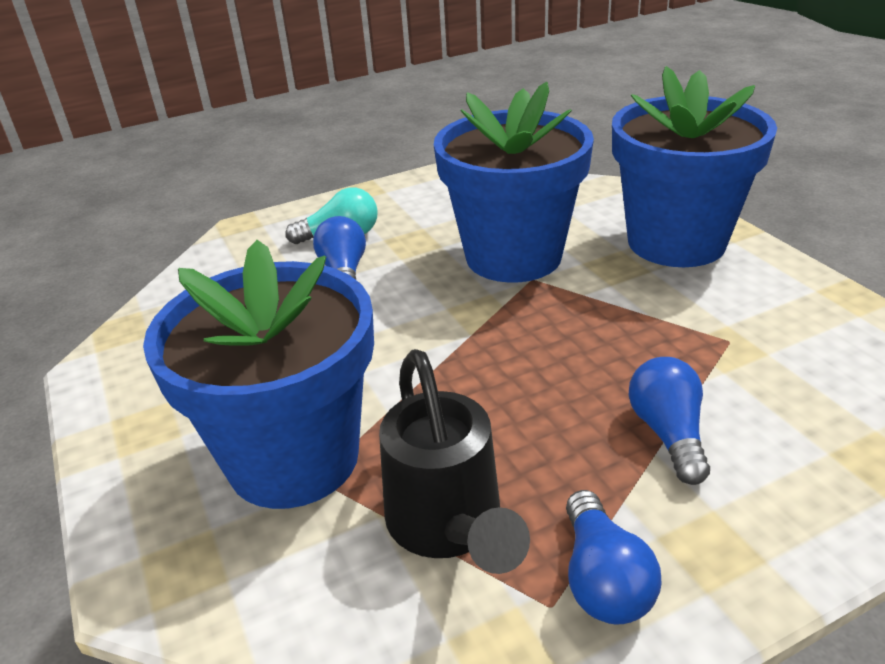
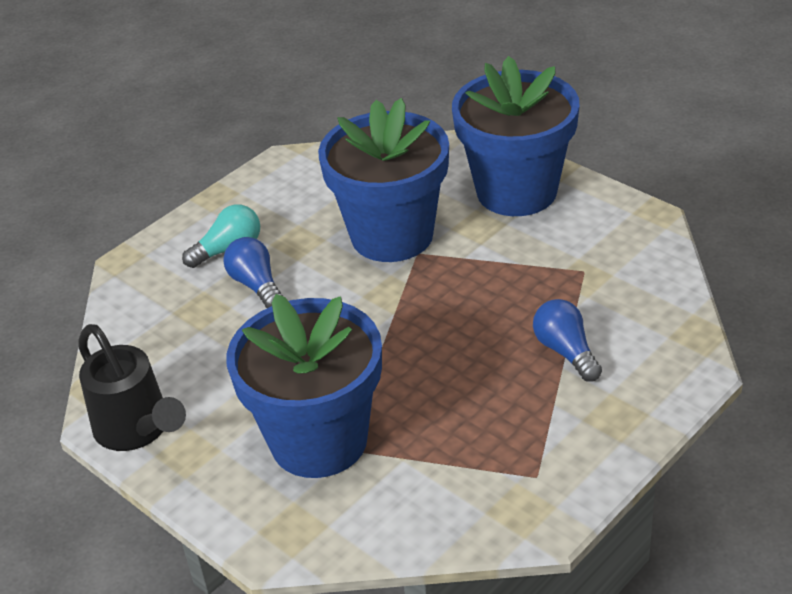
camera: 20 degrees left, 5 degrees up
(449, 526) = (452, 451): black watering can -> black watering can (137, 430)
(603, 579) = (560, 452): blue light bulb -> none

